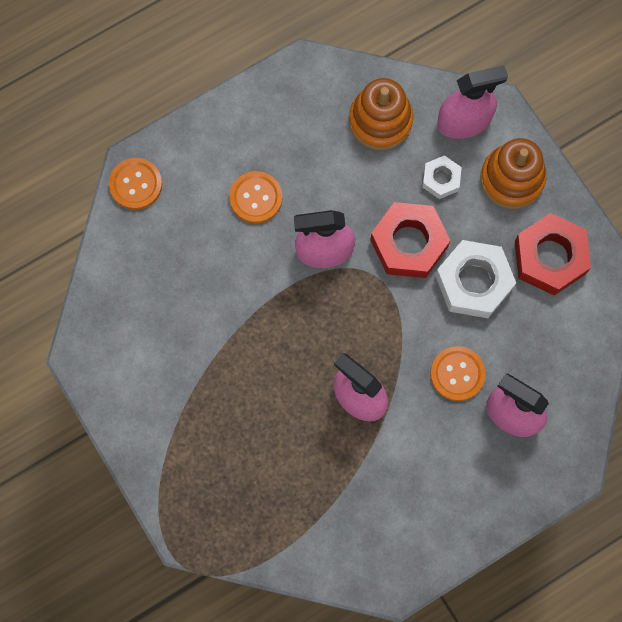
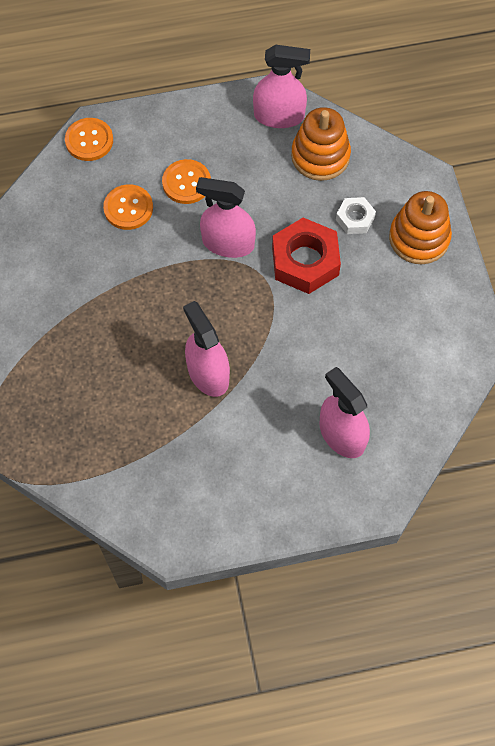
camera: 20 degrees right, 10 degrees down
(457, 374) = (305, 383): orange button -> orange button (128, 208)
(464, 121) = (394, 179): pink spray bottle -> pink spray bottle (279, 116)
(473, 282) = (351, 311): white nut -> none
(550, 257) = (428, 313): red nut -> none

